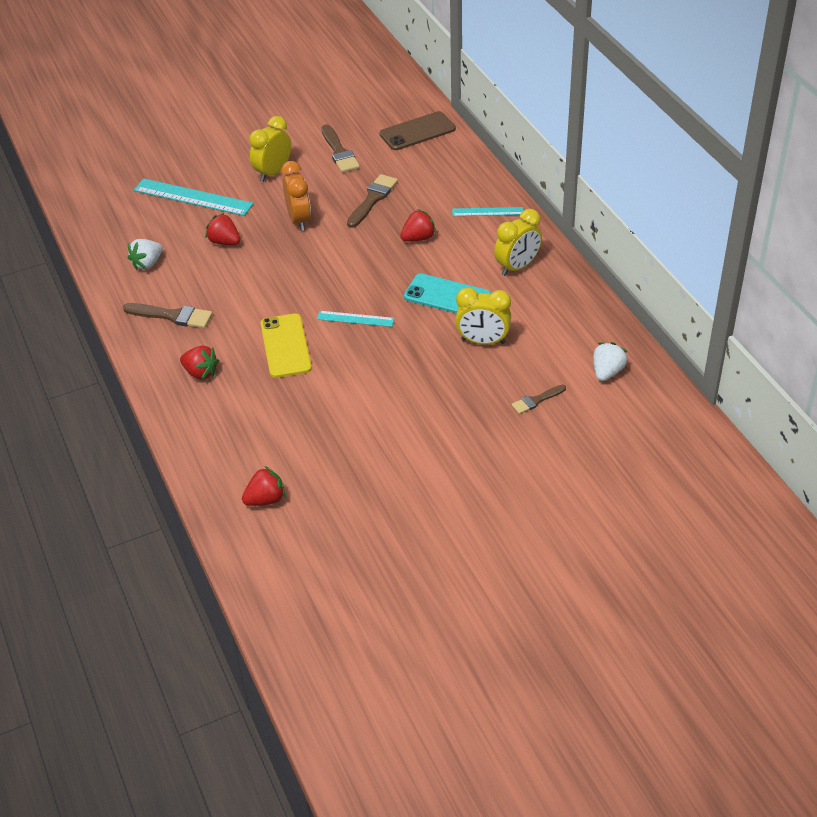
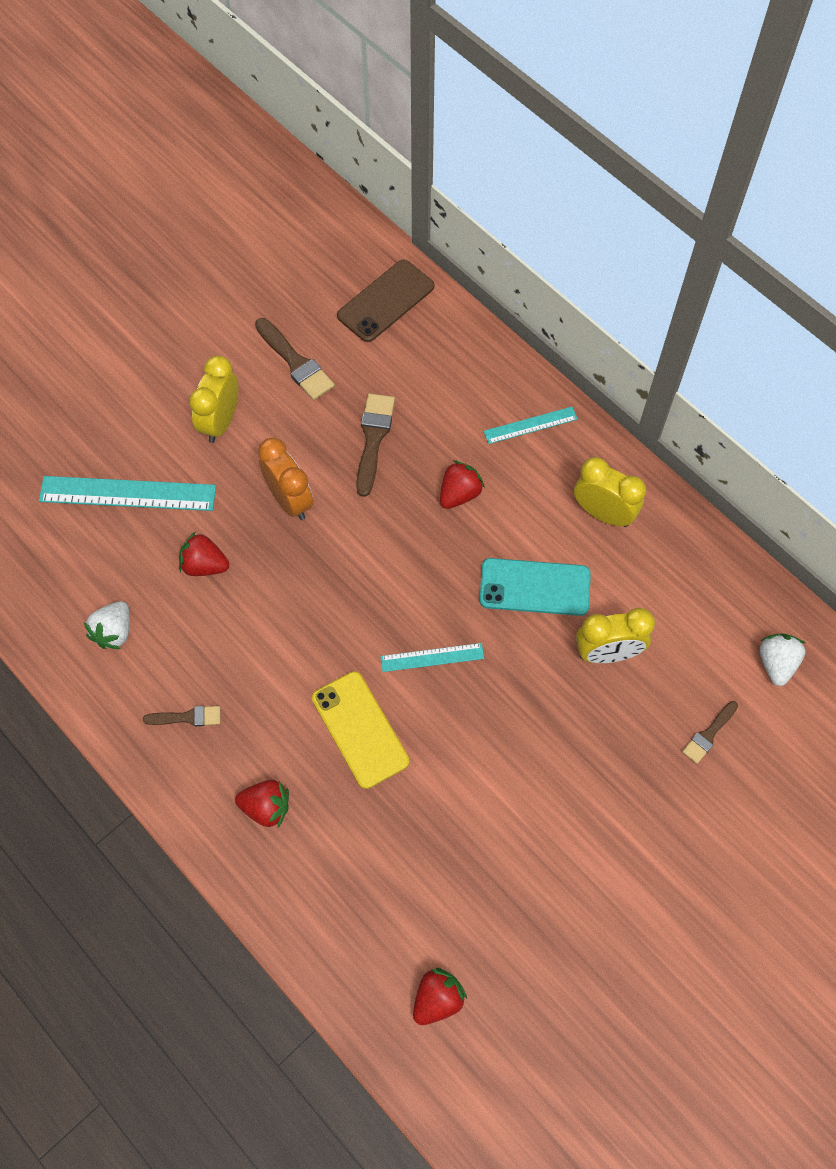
camera: 20 degrees left, 20 degrees up
(172, 316) = (187, 717): brown brush -> brown brush, size x0.61
(517, 267) = (603, 513): yellow clock -> yellow clock turned 90 degrees counterclockwise

